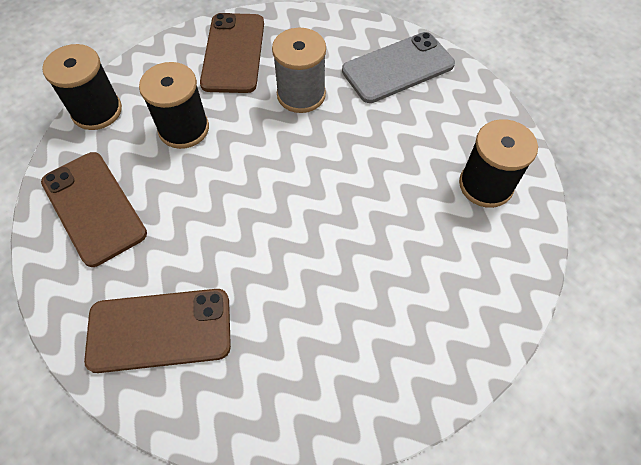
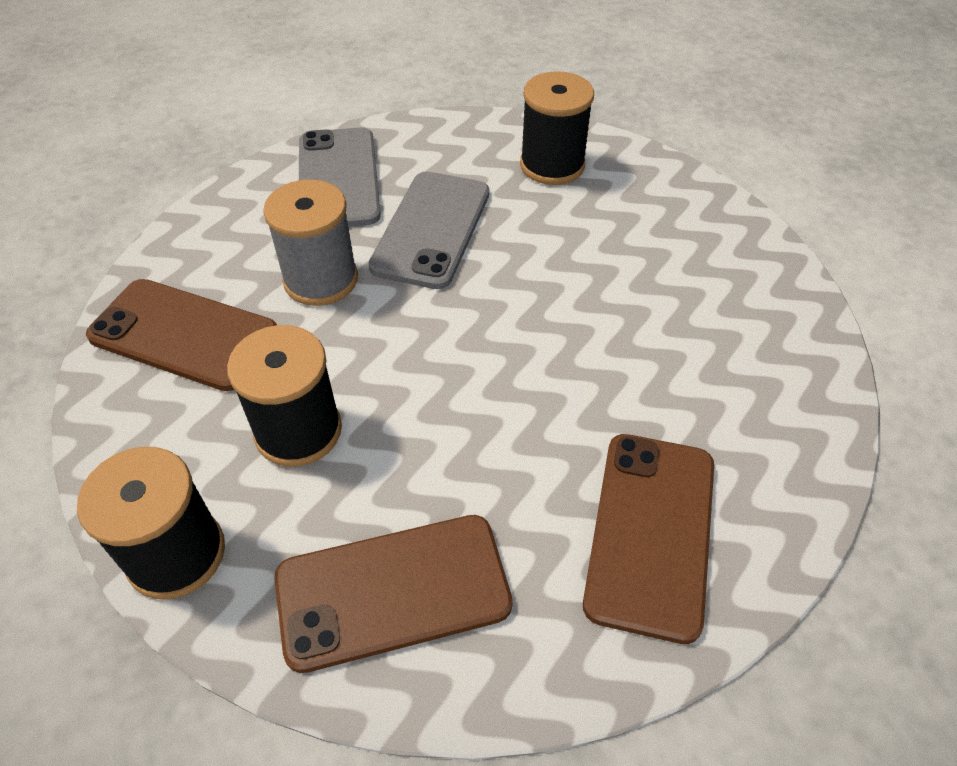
camera: 70 degrees left, 10 degrees down
(374, 134) = (432, 229): none -> grey phone

